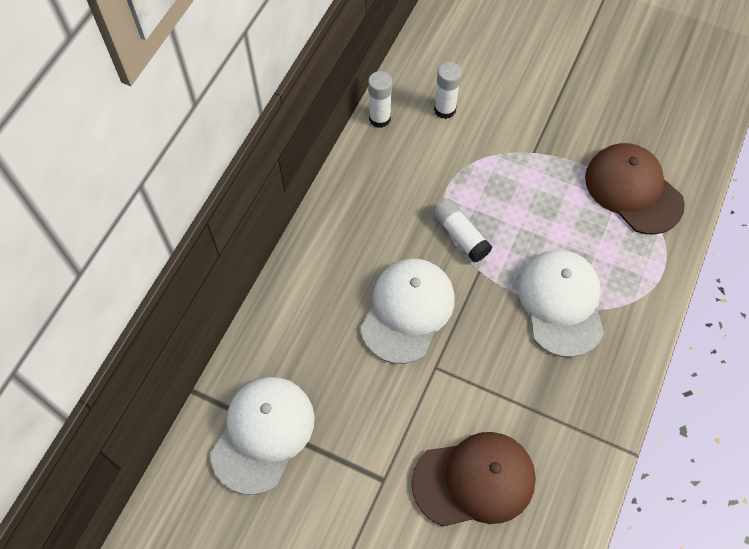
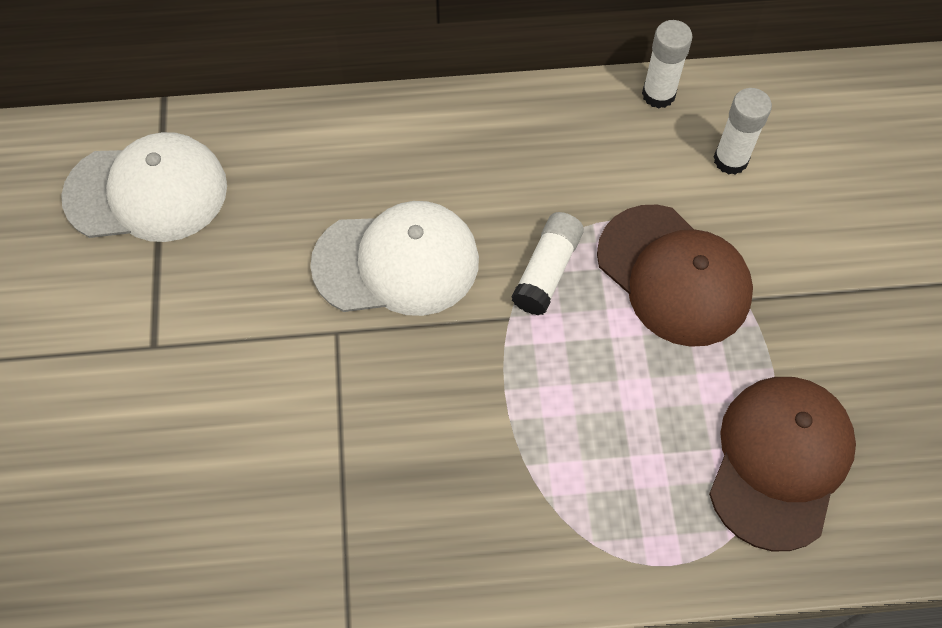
camera: 60 degrees right, 0 degrees up
(474, 480) = (204, 452): brown cap -> brown cap (674, 275)
(561, 303) = (525, 444): white cap -> none

